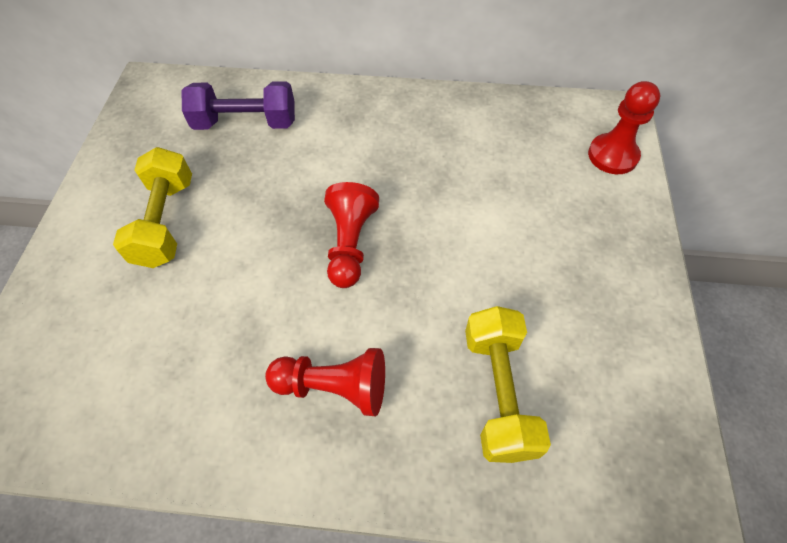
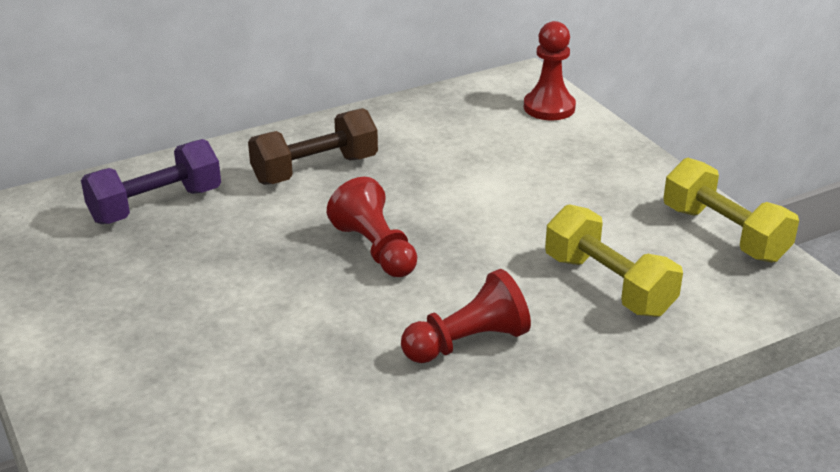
camera: 35 degrees left, 25 degrees down
(165, 222) = (155, 309): yellow dumbbell -> yellow dumbbell (724, 234)
(375, 139) = (315, 170): none -> brown dumbbell

